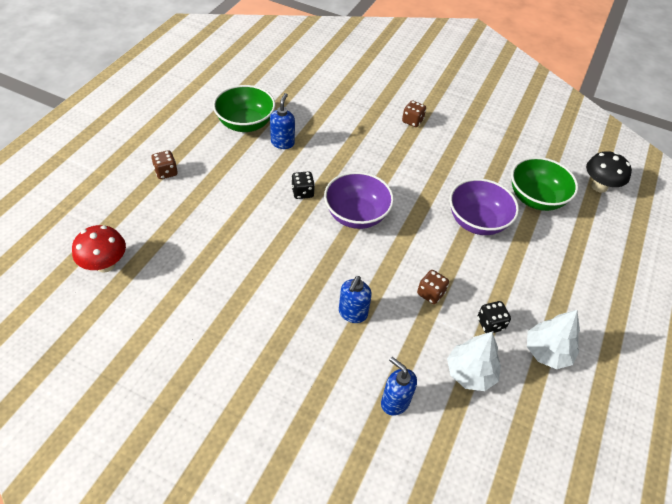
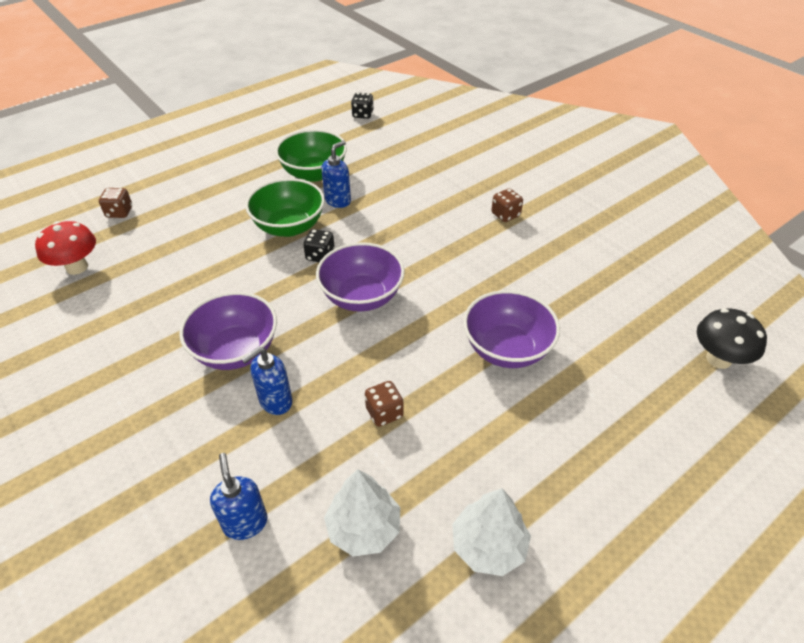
camera: 30 degrees right, 5 degrees down
(166, 172) = (200, 199): brown dice -> brown dice (119, 212)
(295, 287) = (236, 351): none -> purple bowl
(490, 324) = (435, 478): black dice -> black dice (363, 115)
(535, 198) = (609, 346): green bowl -> green bowl (289, 227)

